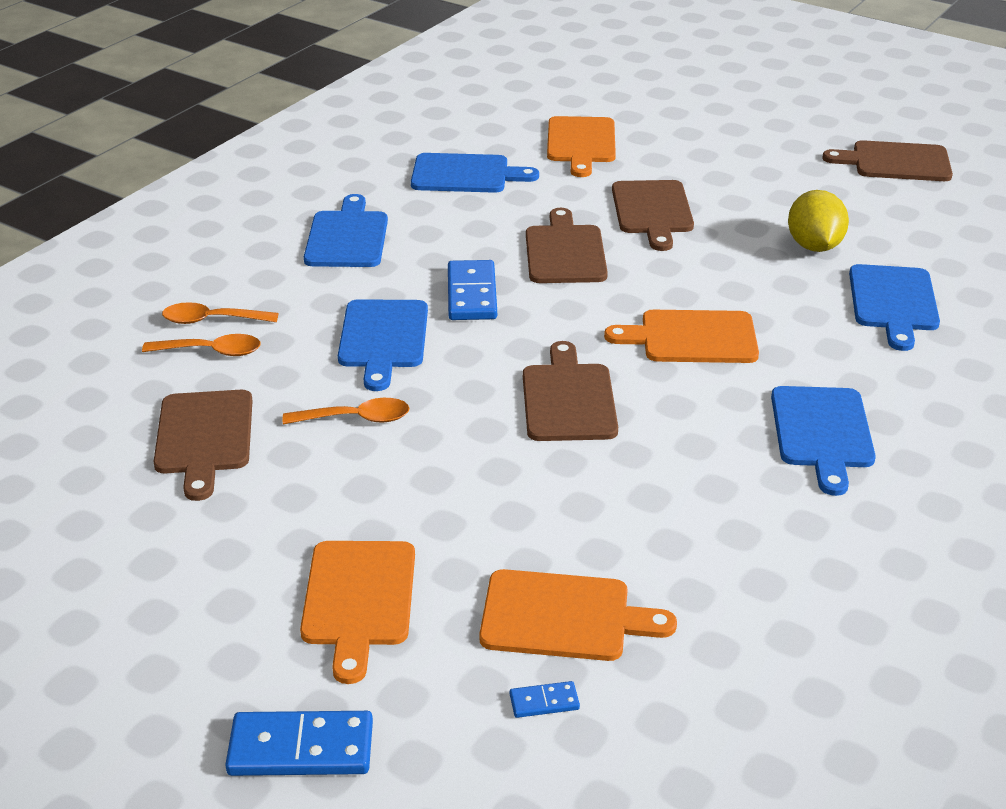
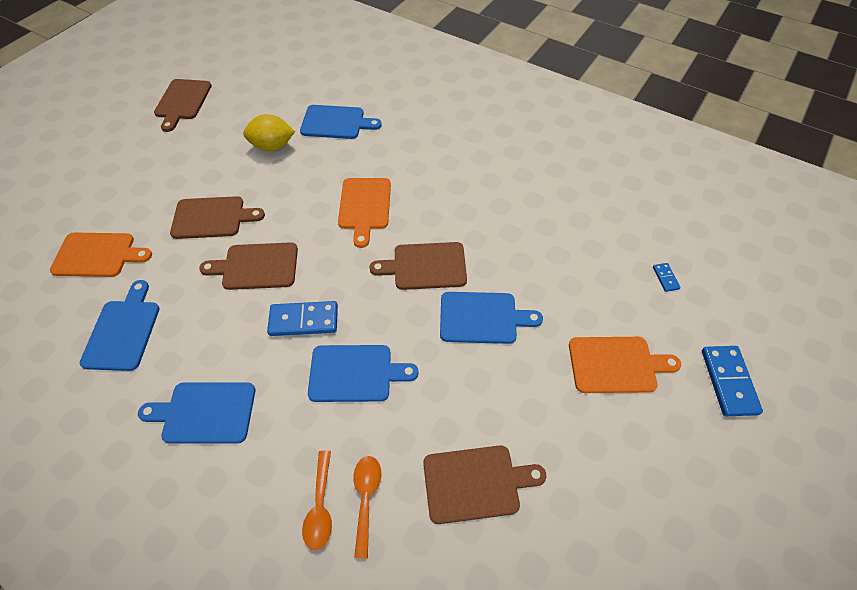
camera: 90 degrees left, 20 degrees up
(356, 418) = (449, 382): orange spoon -> none
(563, 616) = (607, 270): orange cutting board -> none
(822, 432) = (452, 162): blue cutting board -> blue cutting board (482, 317)

